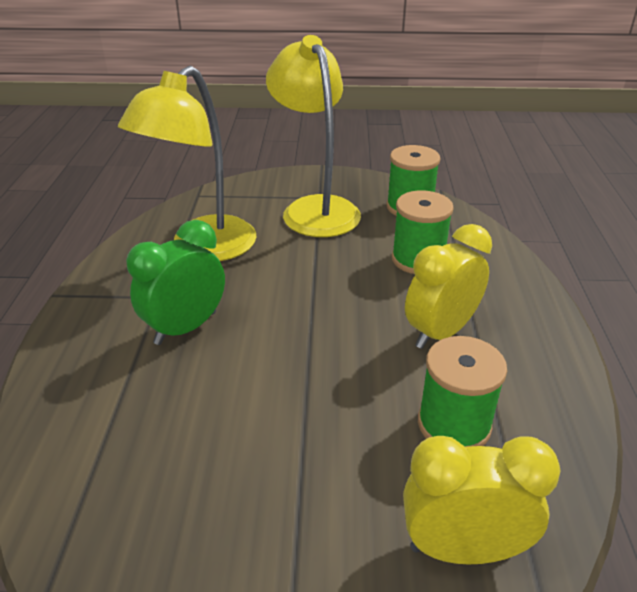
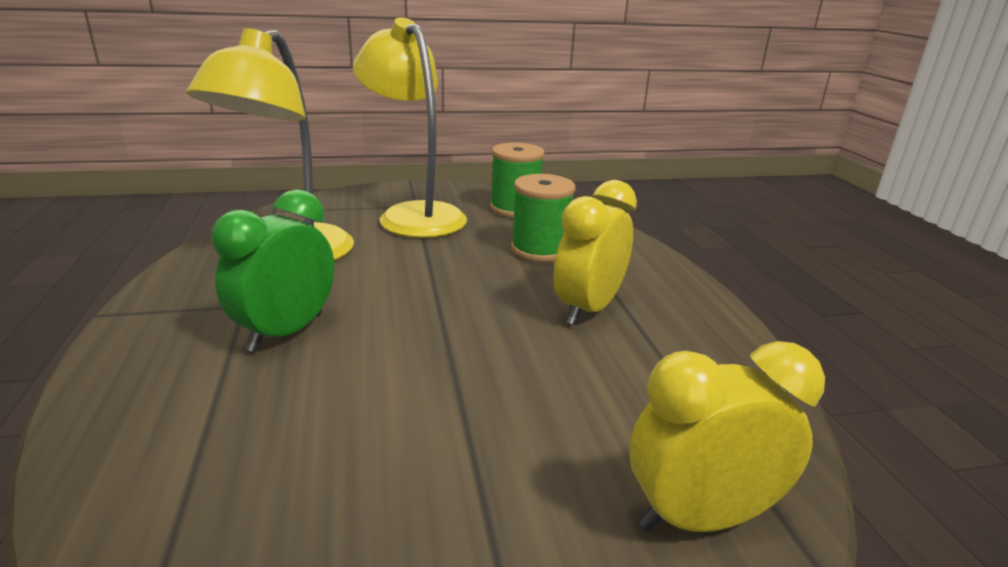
camera: 15 degrees left, 10 degrees down
(454, 424) = (637, 392): green spool -> none

